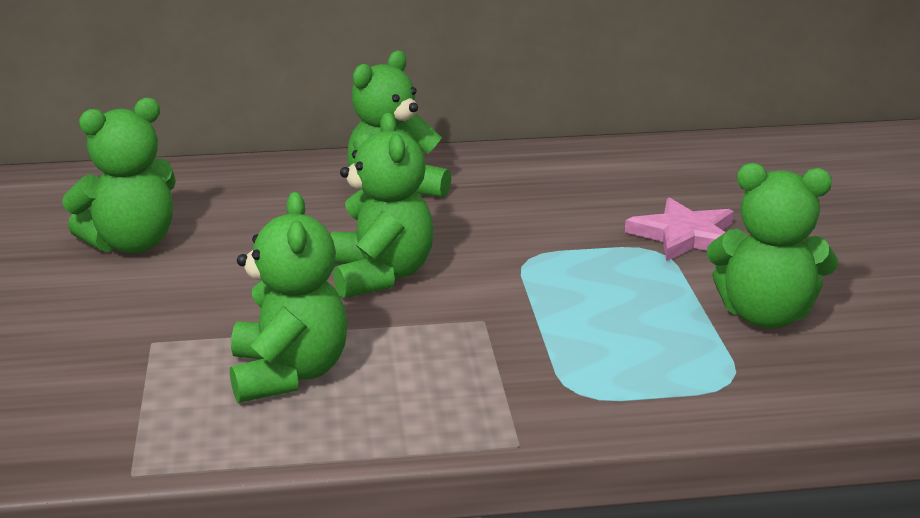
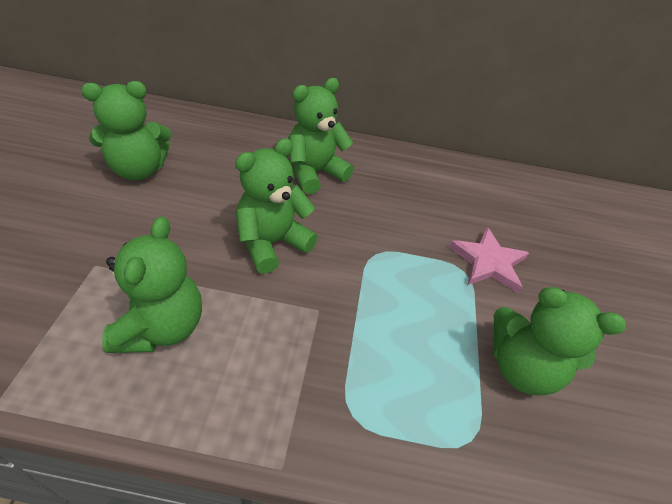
camera: 10 degrees right, 20 degrees up
(380, 275) = (272, 243): green teddy bear -> green teddy bear turned 135 degrees counterclockwise

